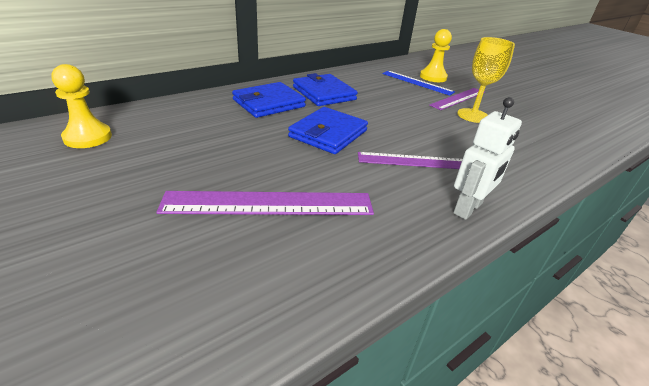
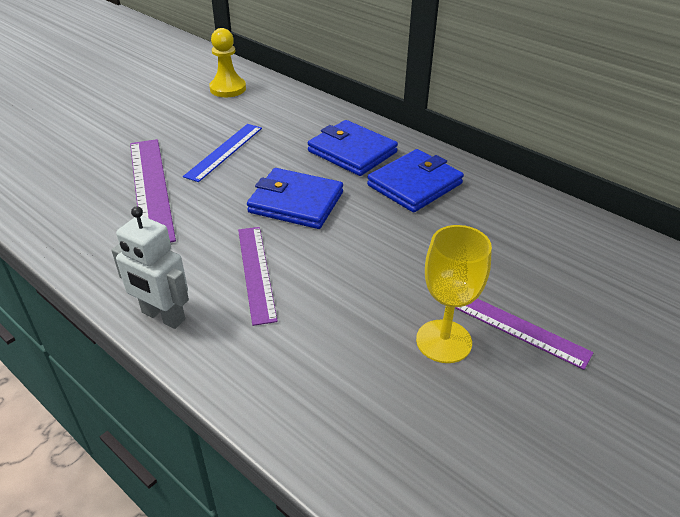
camera: 80 degrees right, 5 degrees up
(417, 82) = (549, 273): blue ruler -> blue ruler (224, 151)
(433, 77) = (602, 294): yellow pawn -> none

